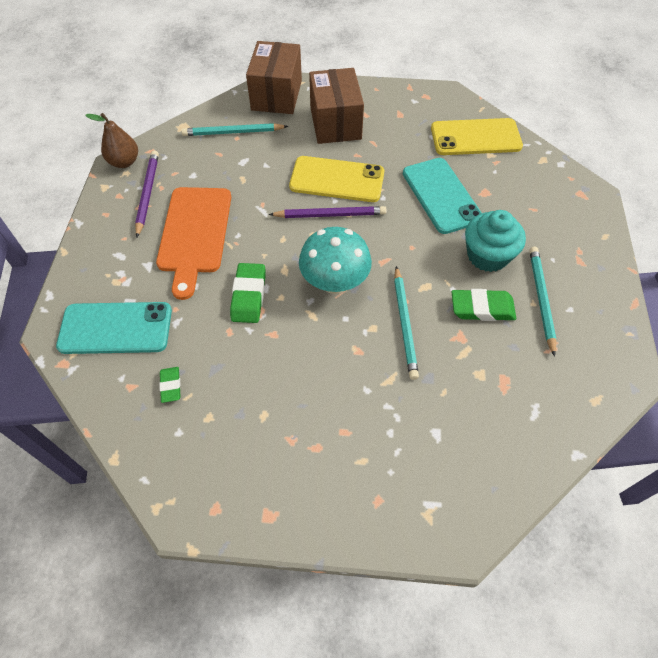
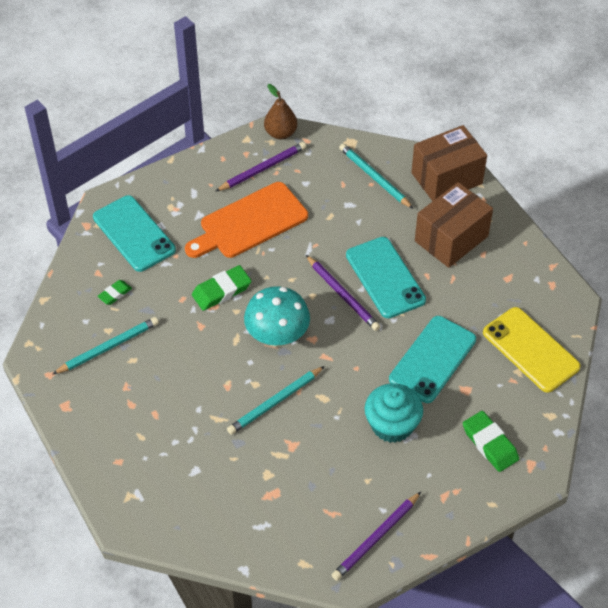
camera: 55 degrees right, 5 degrees down
(337, 180) = (385, 277): yellow phone -> turquoise phone
(482, 308) = (332, 446): green eraser -> green eraser (490, 444)
(541, 299) = (376, 484): turquoise pencil -> turquoise pencil (108, 347)
(597, 329) = (376, 538): none -> purple pencil

